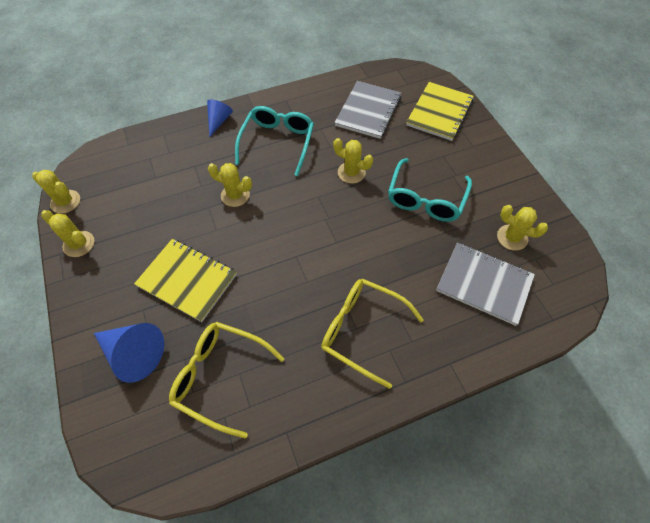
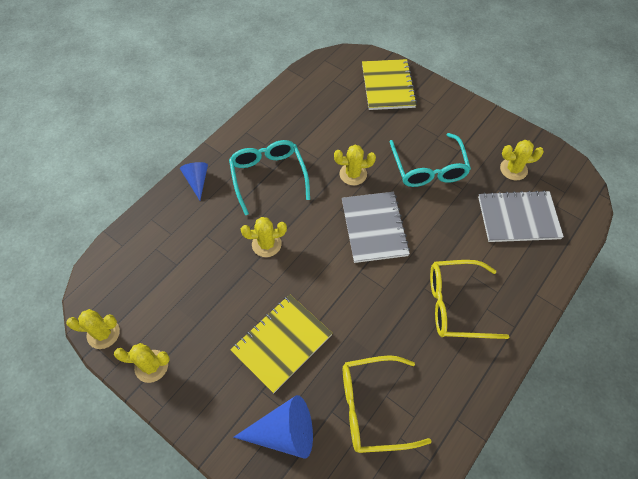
camera: 30 degrees left, 0 degrees up
(187, 280) = (282, 343): yellow notebook -> yellow notebook turned 45 degrees counterclockwise
(368, 111) = (327, 111): grey notebook -> grey notebook (374, 228)

